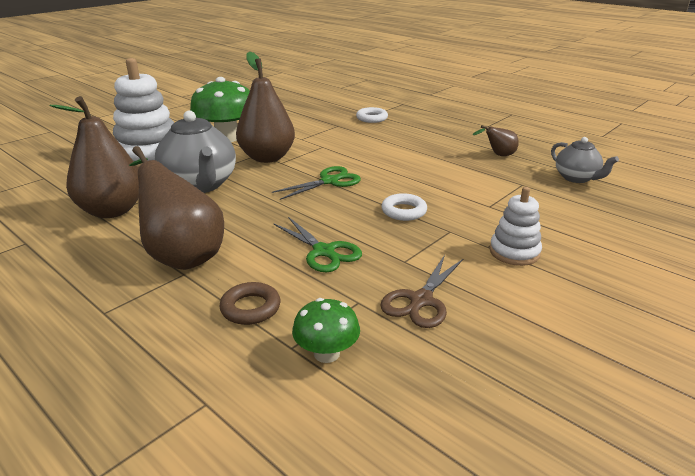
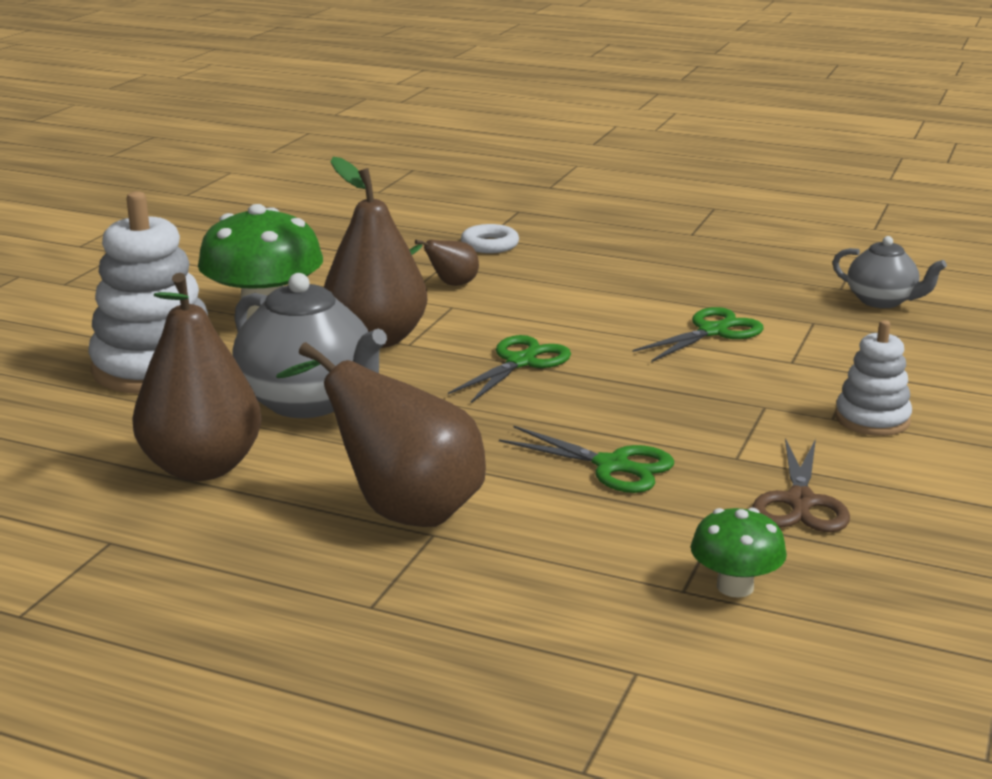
camera: 20 degrees left, 5 degrees down
(250, 308) = (581, 557): brown ring -> none
(404, 211) = (676, 389): white ring -> none
(455, 181) = (713, 331): none -> green scissors
(498, 155) = (746, 281): brown pear -> brown pear (450, 285)

